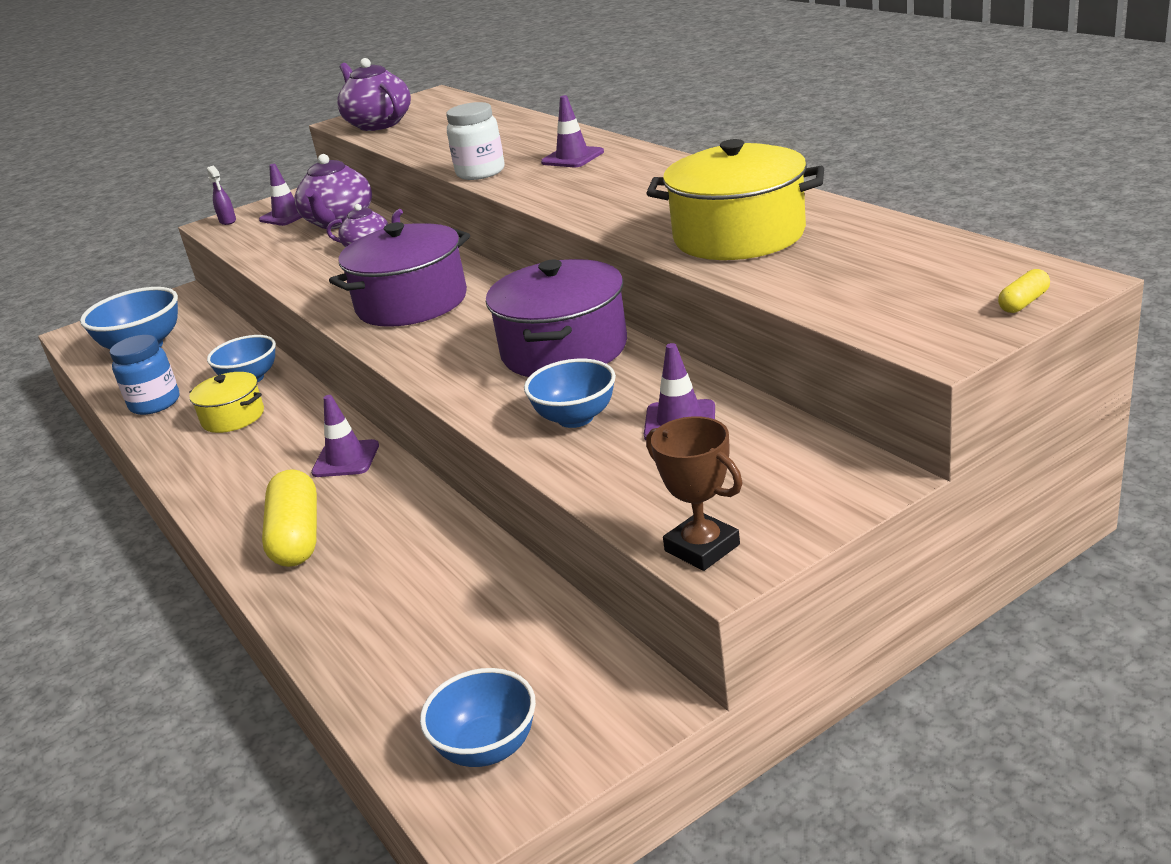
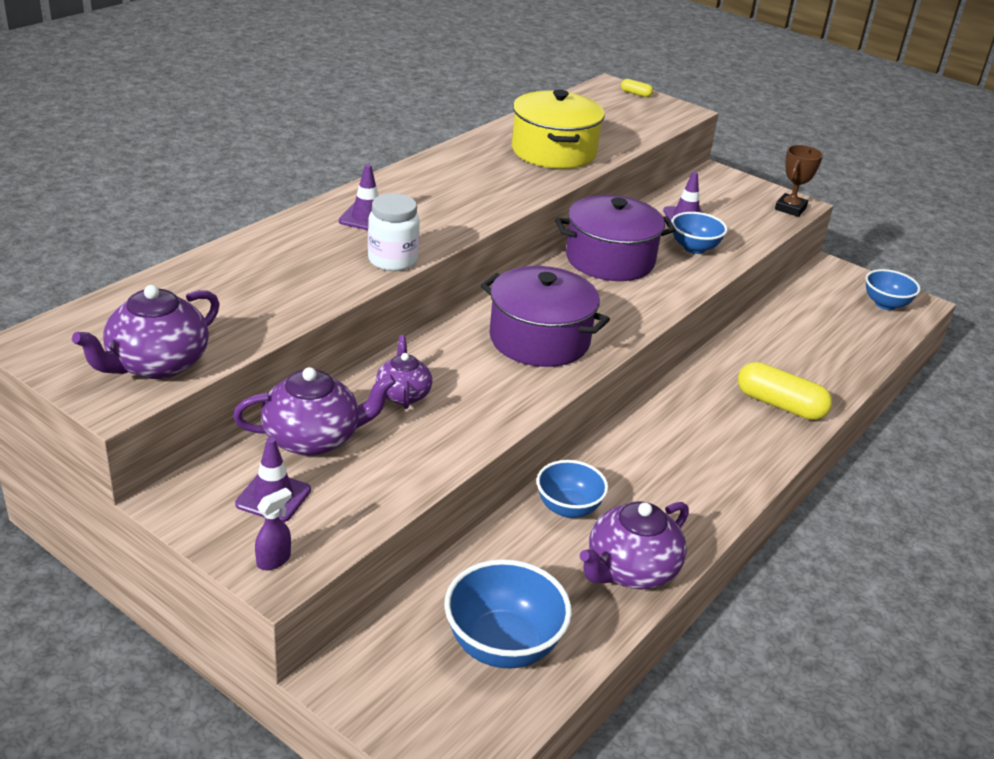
camera: 115 degrees left, 5 degrees up
(155, 403) = (630, 570): blue jar -> purple teapot
(233, 417) = (641, 495): yellow pot -> none
(297, 537) = (780, 405): yellow capsule -> yellow capsule turned 60 degrees clockwise
(346, 459) = (682, 405): purple traffic cone -> none

